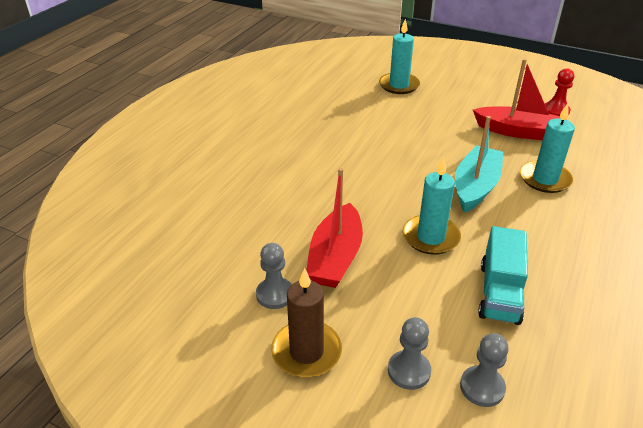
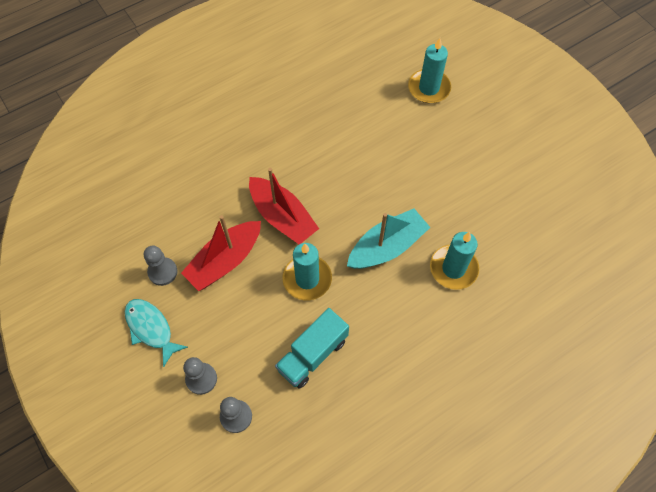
camera: 30 degrees right, 25 degrees up
(306, 352) = (151, 329): brown candle -> turquoise fish
(518, 132) = (485, 202): red boat -> red boat (282, 217)
(556, 111) = (548, 192): red pawn -> none

